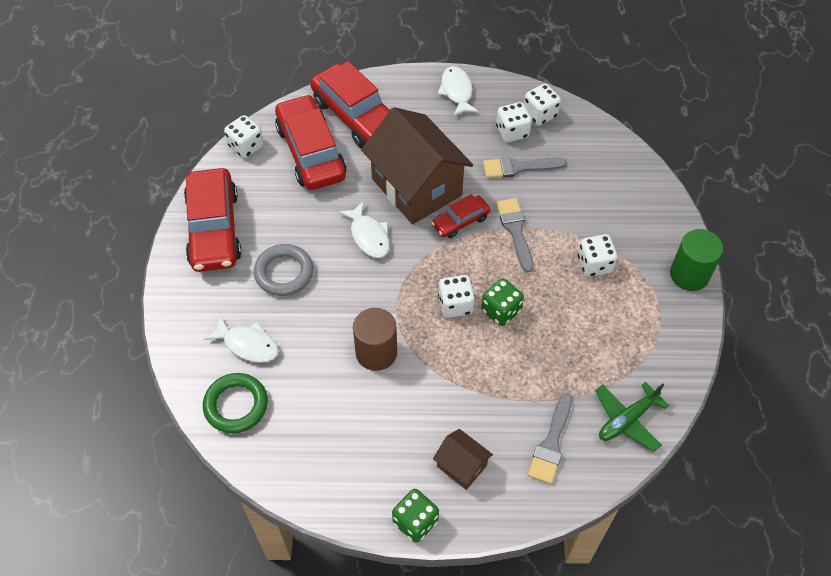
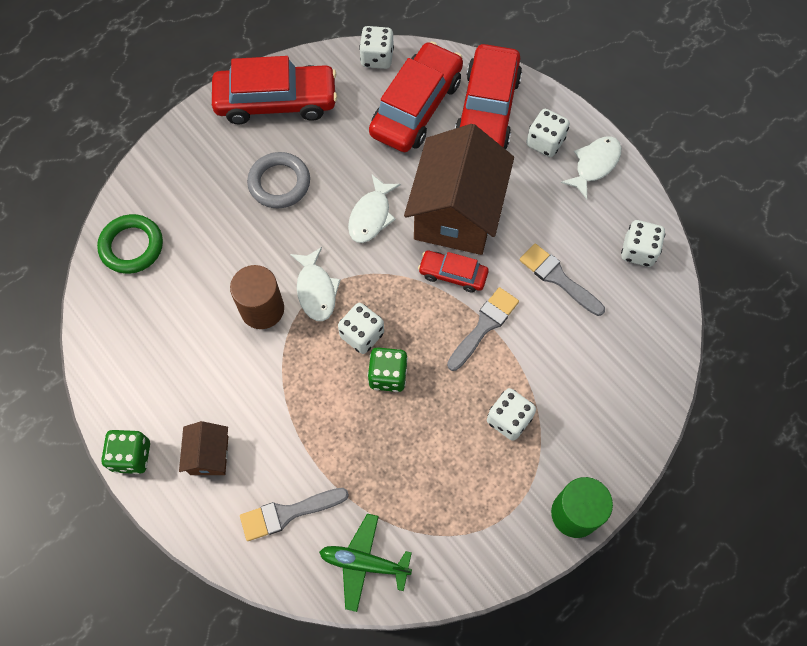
camera: 50 degrees right, 10 degrees up
(214, 229) = (276, 102): red car -> red car turned 135 degrees counterclockwise
(248, 344) = (191, 211): white fish -> white fish (316, 290)
(512, 132) = (594, 243): white dice -> white dice (545, 142)

